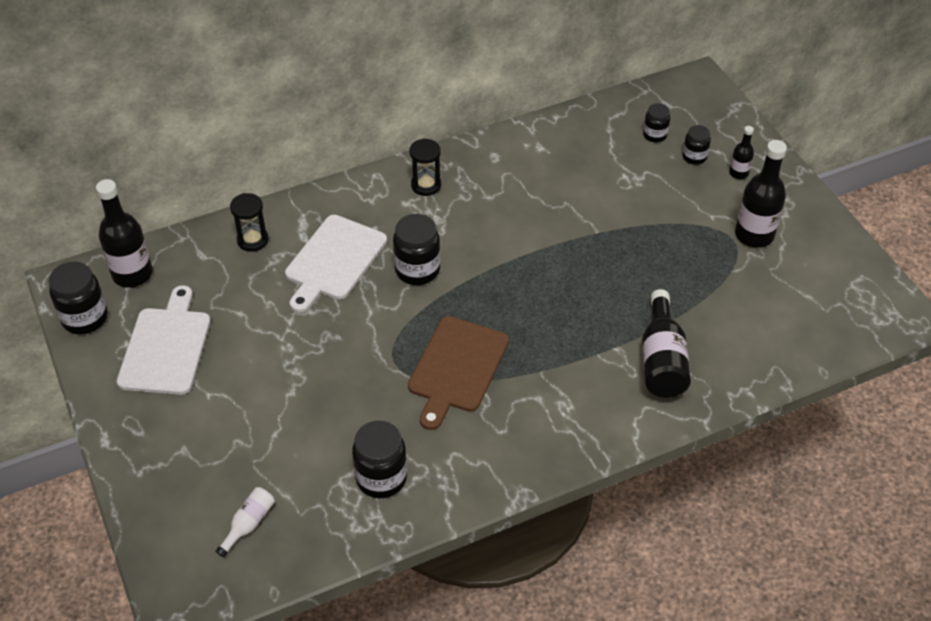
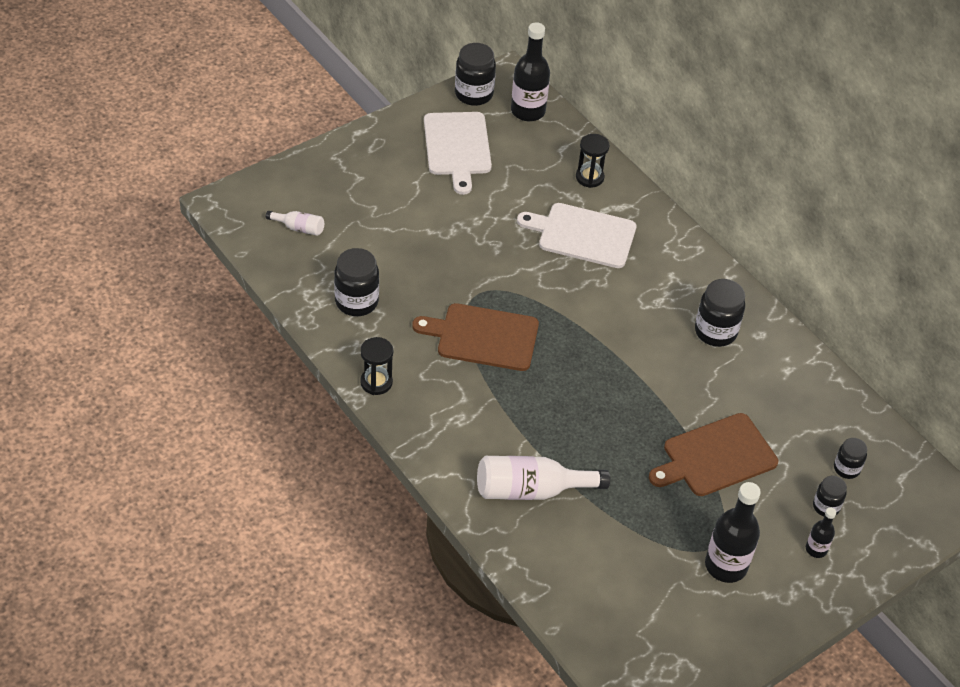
camera: 75 degrees right, 0 degrees up
(166, 347) = (457, 147): white cutting board -> white cutting board turned 90 degrees clockwise
(417, 270) = (590, 294): black jar -> black jar (715, 331)
(426, 185) = (700, 286): black hourglass -> black hourglass (376, 382)
(633, 217) = (716, 456): none -> brown cutting board
(662, 361) = (531, 491): black bottle -> white bottle

